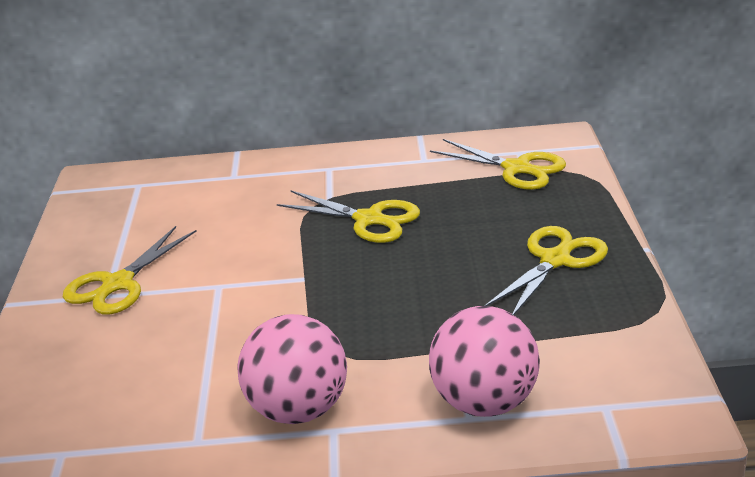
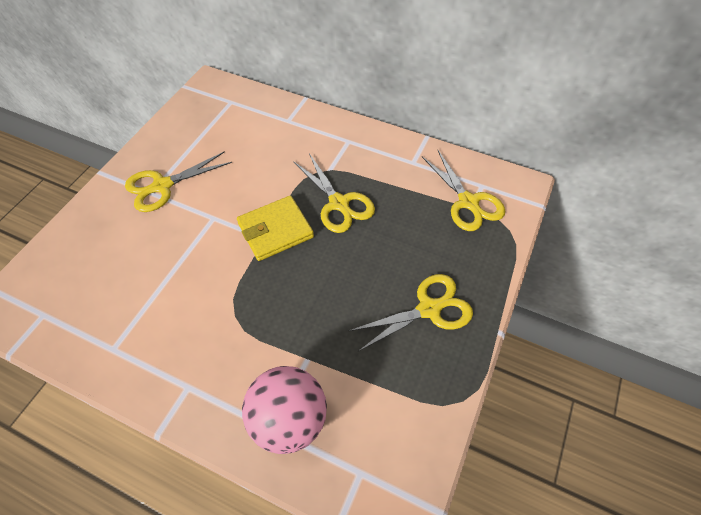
camera: 25 degrees right, 25 degrees up
(298, 409) = (181, 356): pink ball -> none
(312, 267) = (275, 230): none -> yellow wallet

